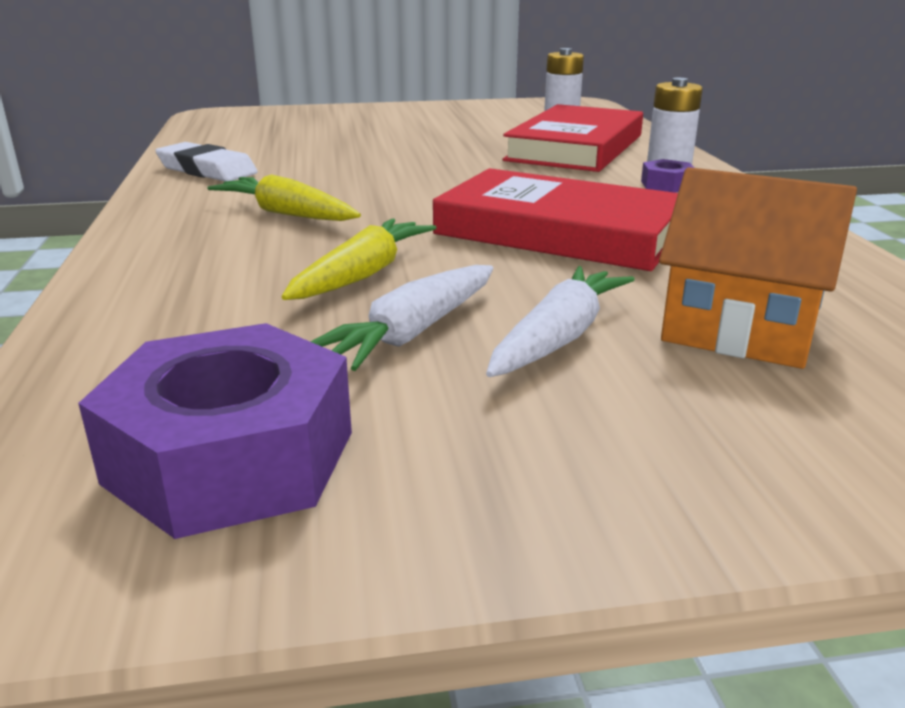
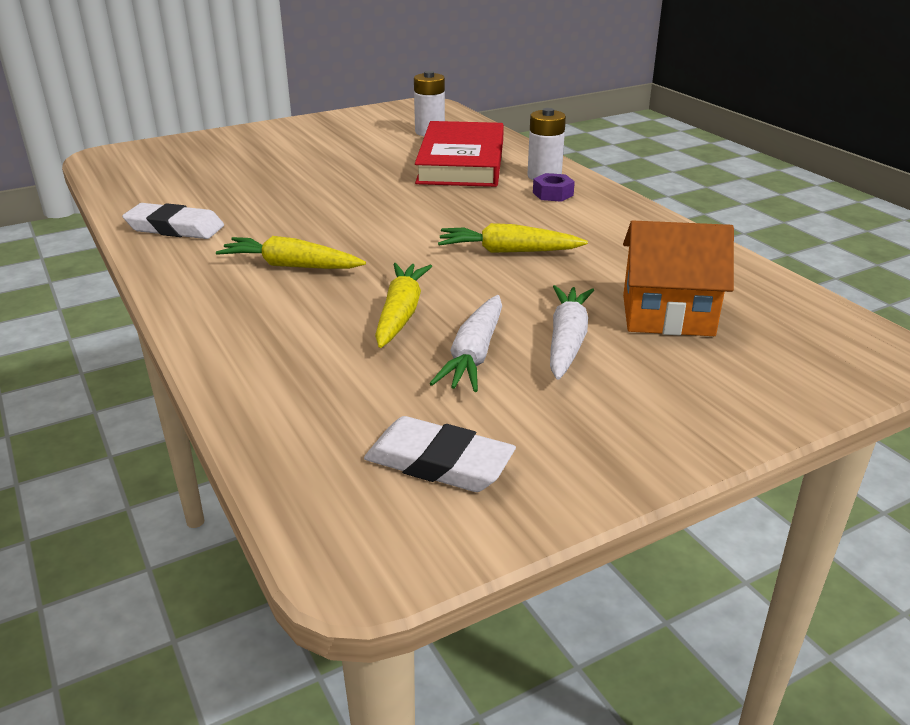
camera: 20 degrees left, 5 degrees up
(231, 457) = (439, 462): purple nut -> white eraser
(560, 231) = (508, 251): red book -> yellow carrot

